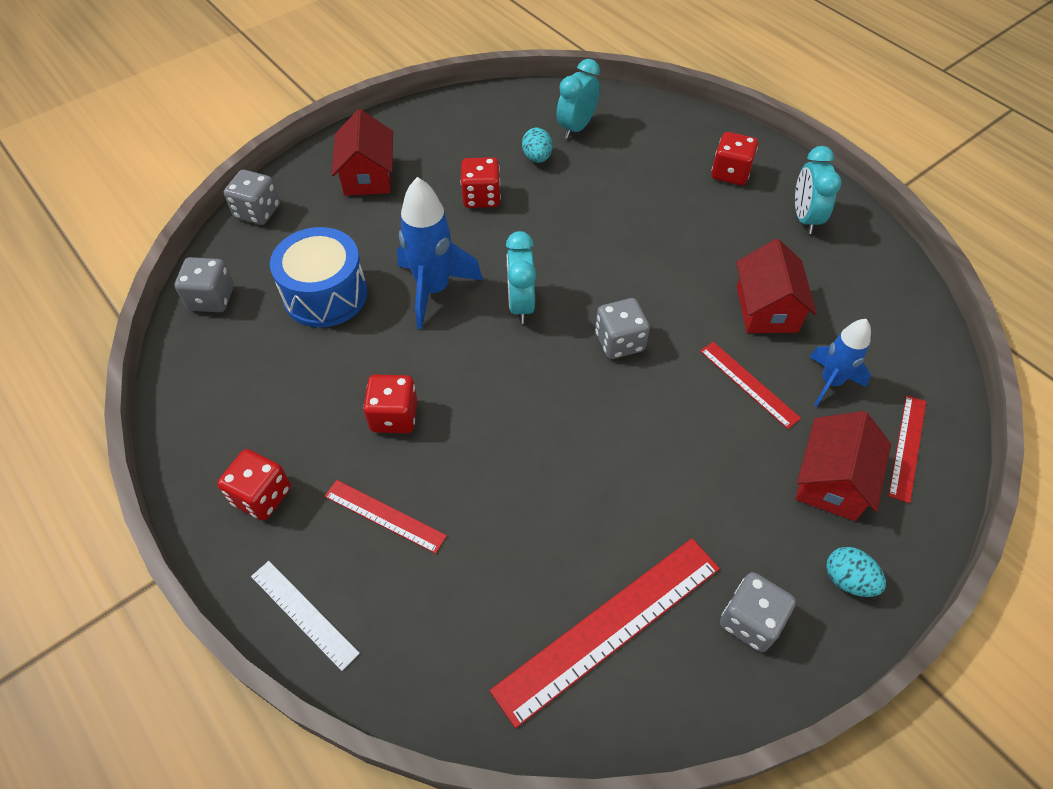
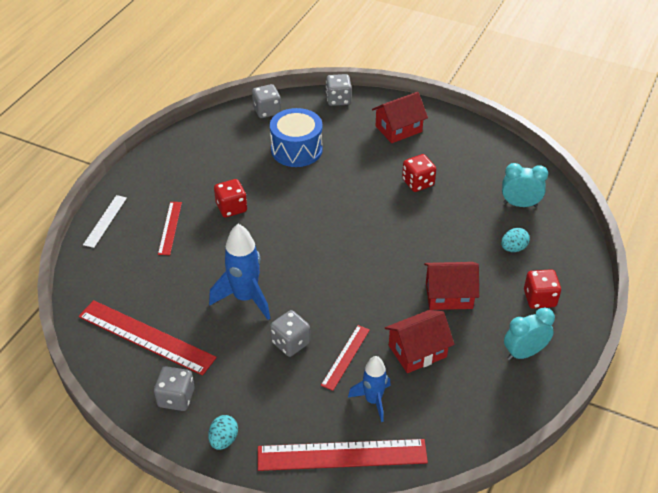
camera: 65 degrees right, 10 degrees down
(262, 496) = (160, 180): red dice -> none
(433, 290) = (328, 190): blue rocket -> blue rocket (245, 298)
(521, 305) = (341, 230): turquoise clock -> none
(537, 158) = (474, 195): turquoise egg -> turquoise egg (513, 248)
(619, 342) = (341, 284): grey dice -> grey dice (290, 343)
(832, 481) = (292, 417): red house -> red house (449, 295)
(907, 447) = (342, 454): red ruler -> red ruler, size x1.84

